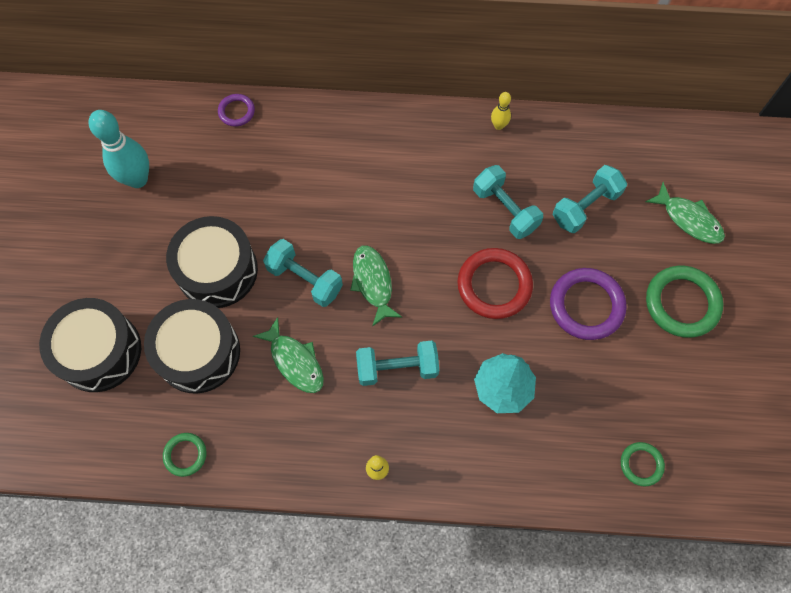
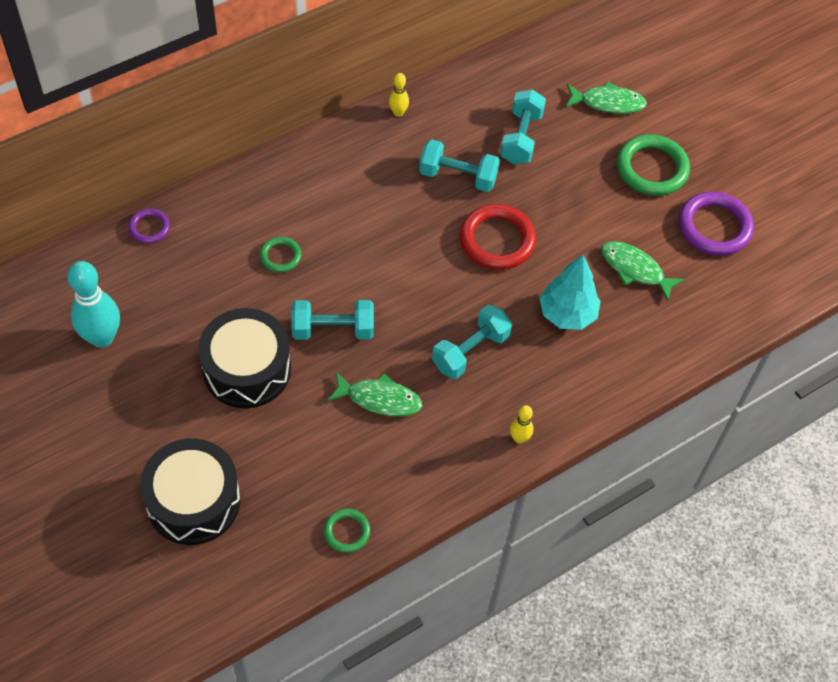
camera: 40 degrees left, 10 degrees down
(198, 352) = (287, 445): black drum -> none
(373, 283) = (394, 297): green fish -> green fish (635, 269)
(586, 305) = (581, 213): purple ring -> purple ring (714, 227)
(641, 464) = (714, 304): green ring -> green ring (280, 256)

